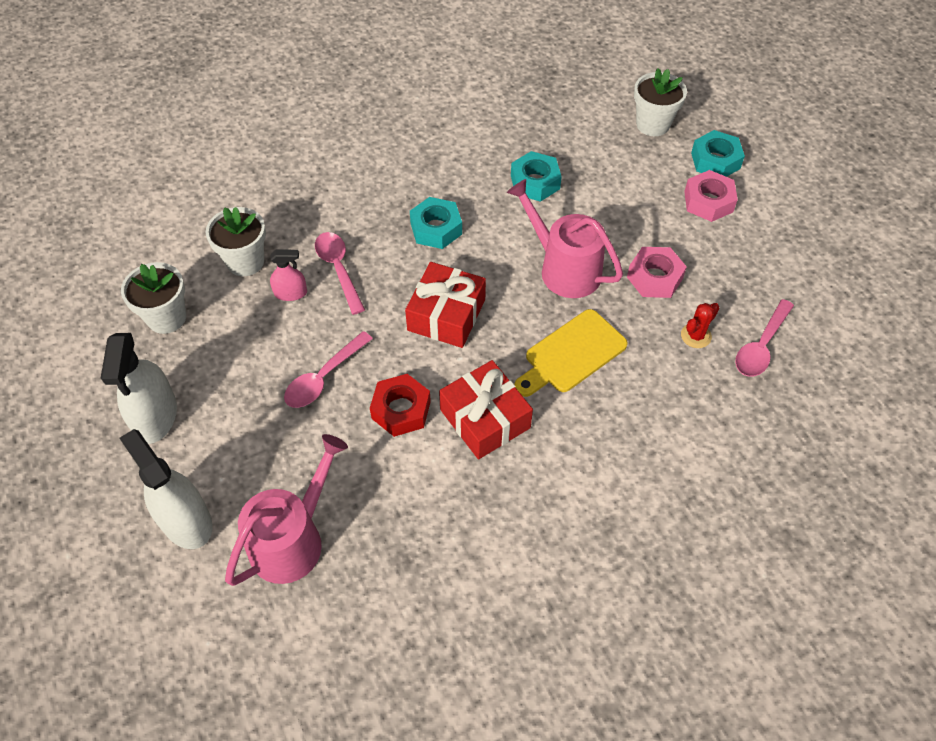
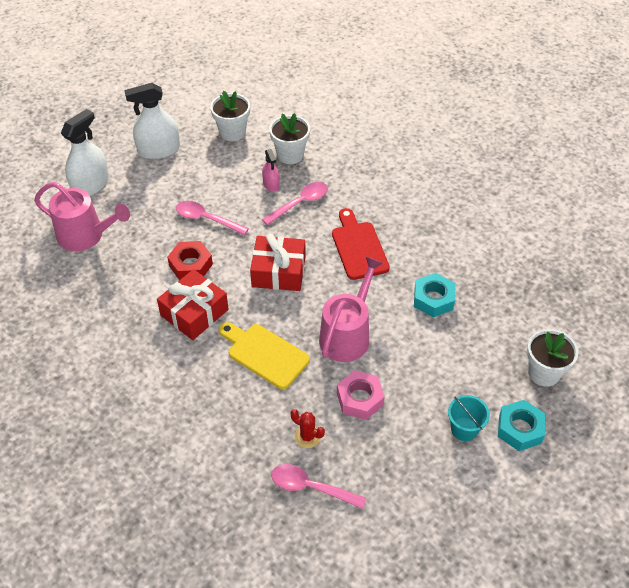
camera: 75 degrees right, 5 degrees down
(436, 228) = (358, 247): turquoise nut -> red cutting board
(708, 202) = (464, 429): pink nut -> turquoise bucket

